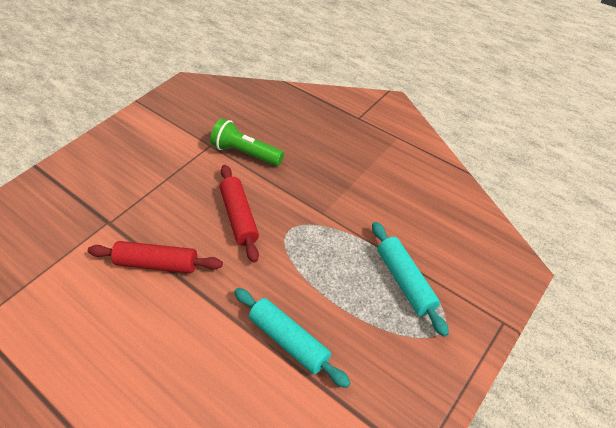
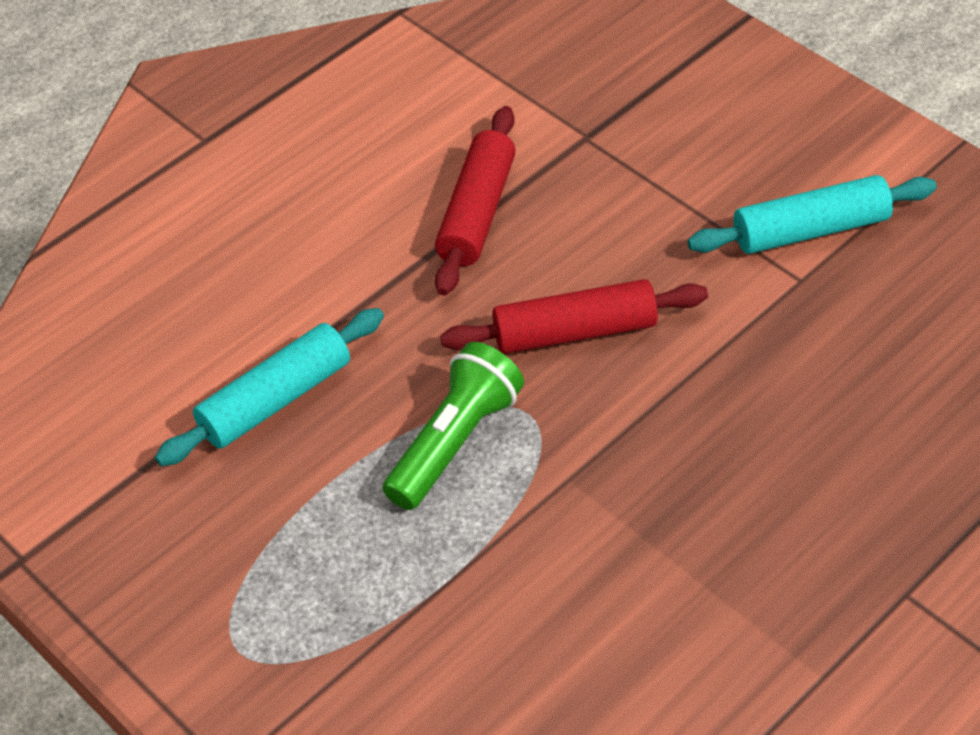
camera: 100 degrees right, 0 degrees up
(246, 153) = (770, 345): green flashlight -> green flashlight (454, 442)
(405, 281) = (361, 605): turquoise rolling pin -> turquoise rolling pin (810, 230)

